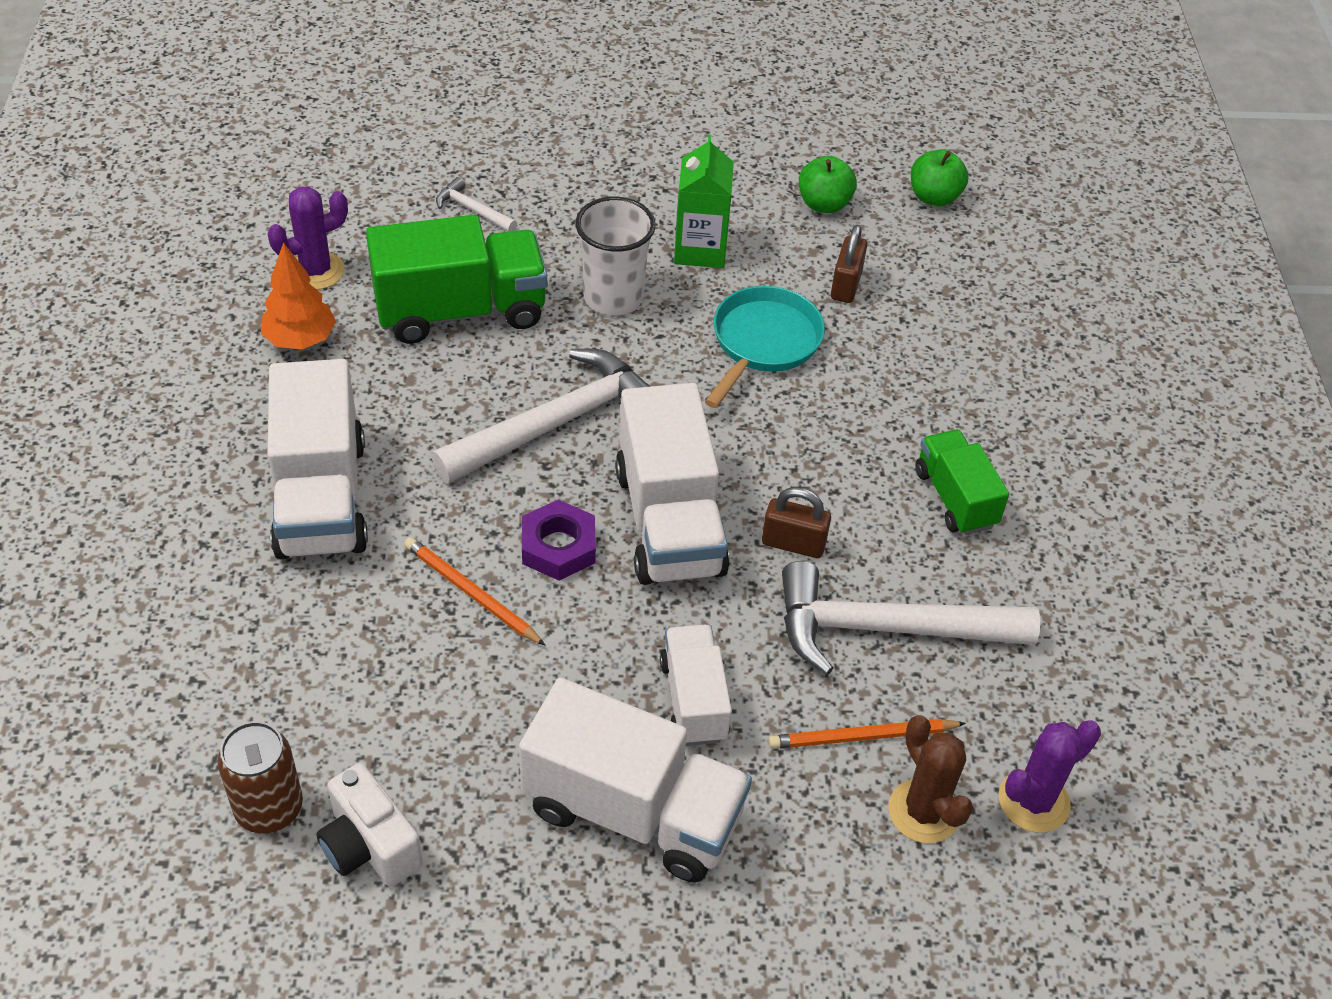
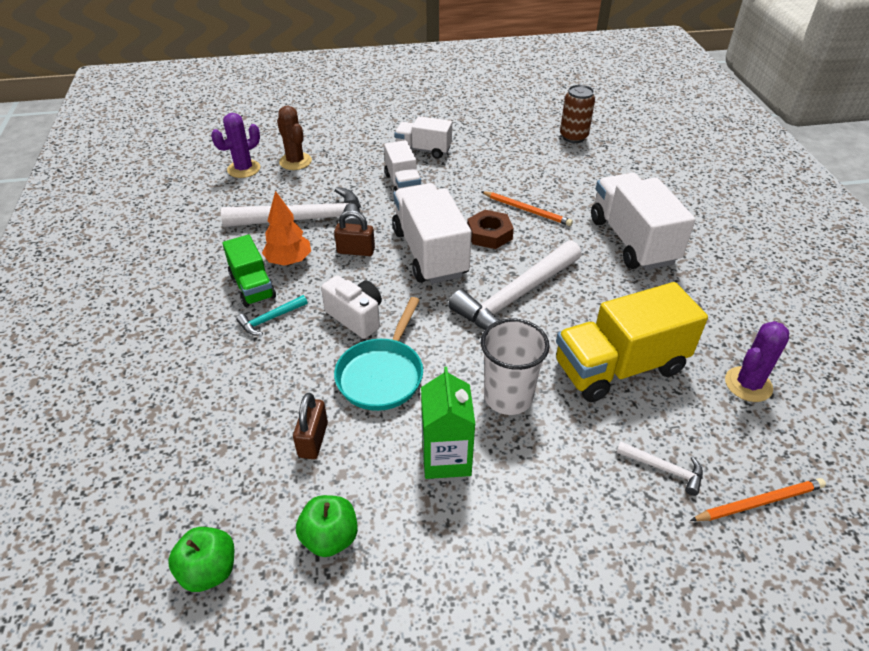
camera: 175 degrees right, 5 degrees down
(300, 340) = (716, 328): orange tree -> orange tree (289, 261)
(369, 846) = (527, 132): white camera -> white camera (356, 317)
(460, 311) = (619, 367): green truck -> yellow truck
(558, 547) = (489, 234): purple nut -> brown nut
(633, 811) = (423, 150): white truck -> white truck, size x0.59
(863, 737) = (321, 180): orange pencil -> orange pencil (758, 502)
(918, 439) = (270, 319): none -> turquoise hammer

